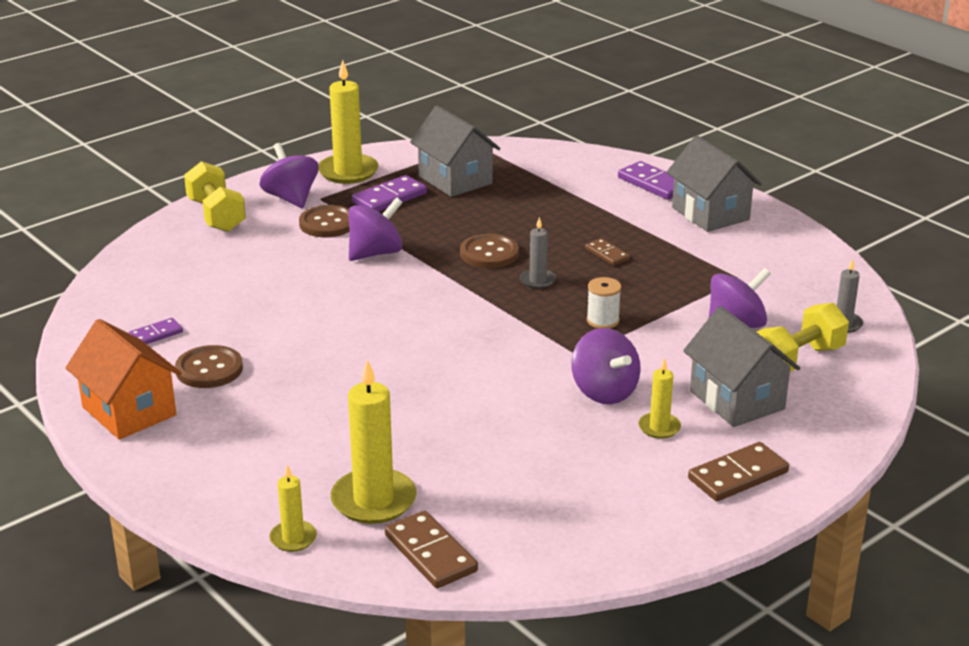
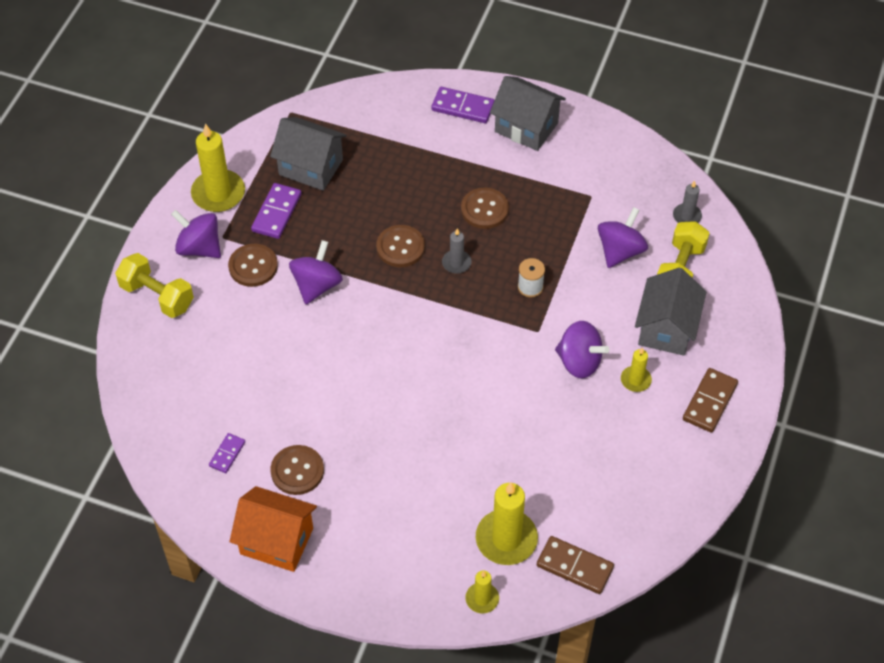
camera: 30 degrees left, 25 degrees up
(607, 254) = (484, 209): brown domino -> brown button
(737, 400) = (666, 329): grey house -> grey house turned 75 degrees clockwise

